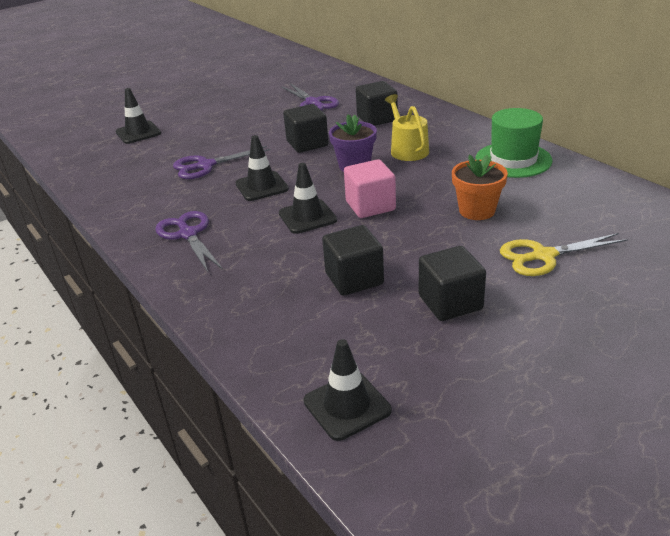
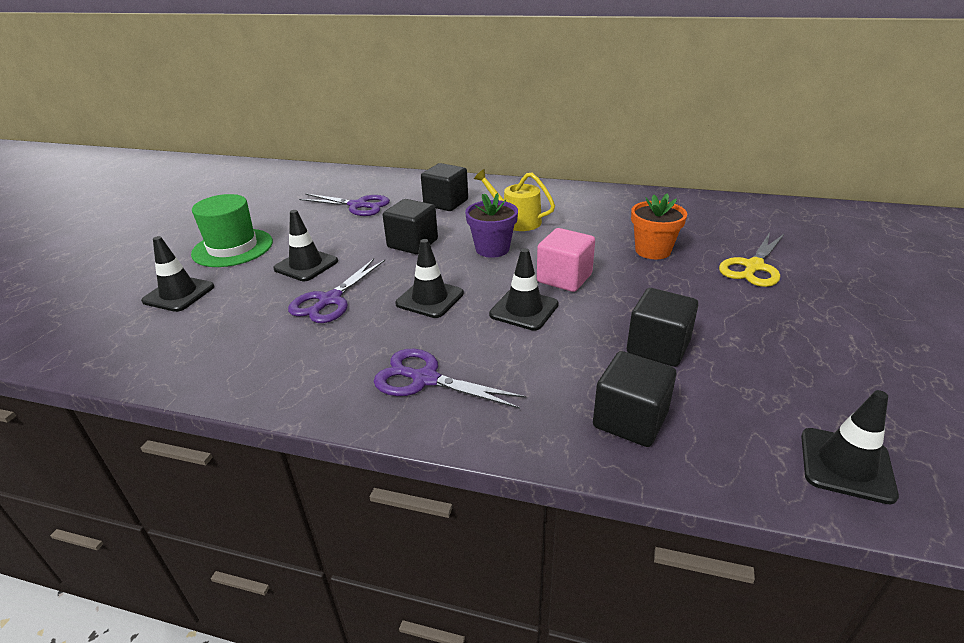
camera: 40 degrees left, 0 degrees up
(223, 137) = (306, 265): none -> black traffic cone
(450, 302) = (759, 331): black cube -> black cube (630, 420)
(513, 160) = (612, 203): green hat -> green hat (233, 248)

